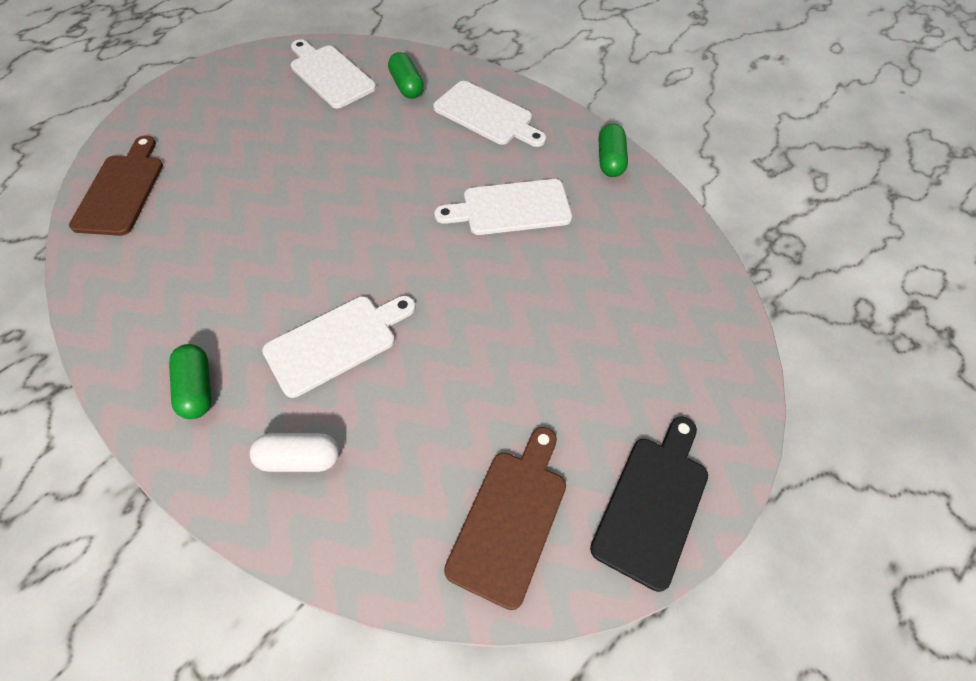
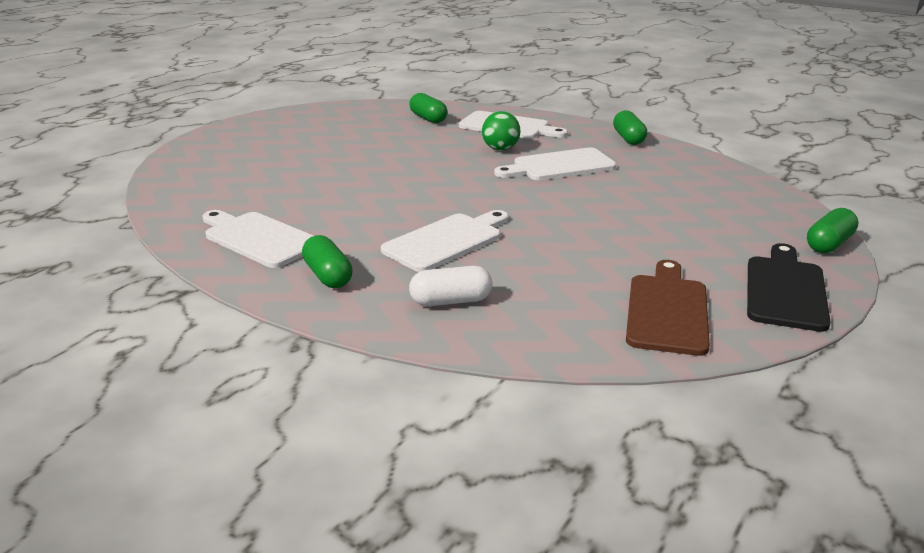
camera: 10 degrees left, 30 degrees down
(121, 191) = (190, 185): brown cutting board -> none
(330, 75) = (355, 118): white cutting board -> white cutting board (259, 238)
(460, 163) = (500, 149): none -> green ball
(742, 420) = (829, 244): none -> green capsule

